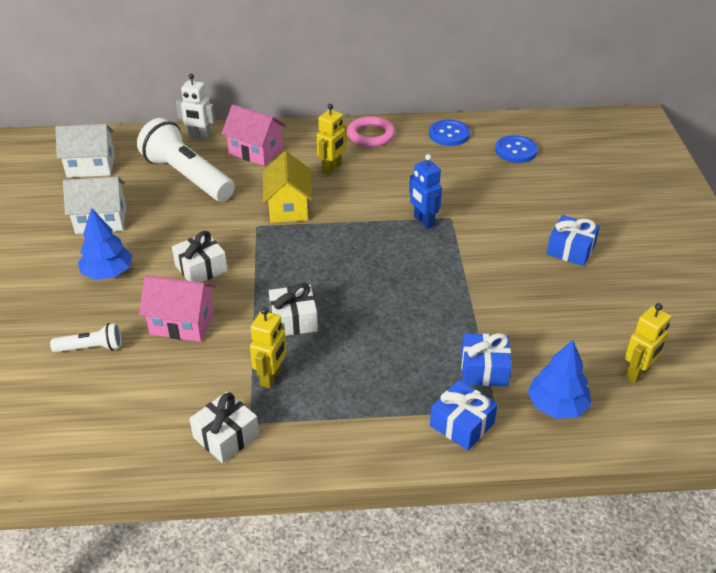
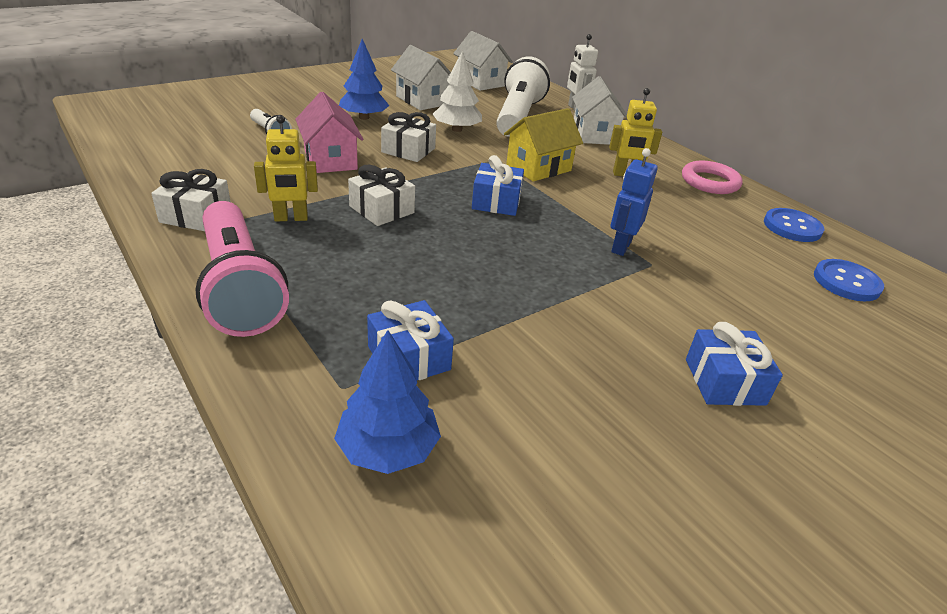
camera: 55 degrees right, 5 degrees down
(183, 223) = (457, 129): none -> white tree
(256, 151) = (594, 134): pink house -> white house
(355, 433) = (239, 287): none -> pink flashlight
(462, 424) = (296, 364): blue gift -> blue gift (496, 202)
(638, 373) = (531, 536): yellow robot -> none

